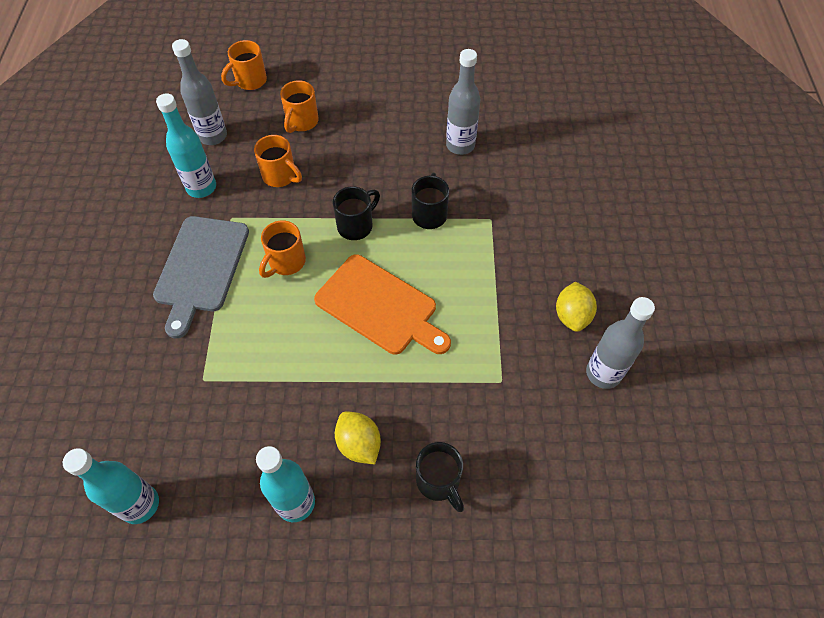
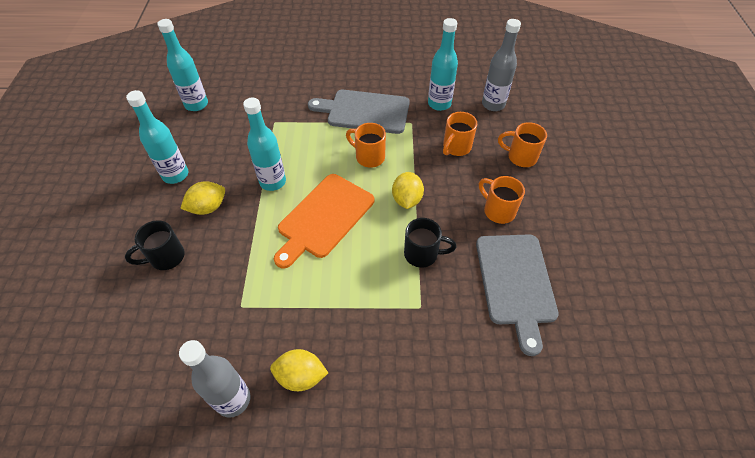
camera: 90 degrees right, 5 degrees down
(250, 81) = (561, 120): orange mug -> orange mug (498, 210)
(319, 369) = (273, 182): none -> turquoise bottle
(356, 225) = (407, 199): black mug -> yellow lemon
(460, 145) = (516, 283): grey bottle -> grey cutting board

